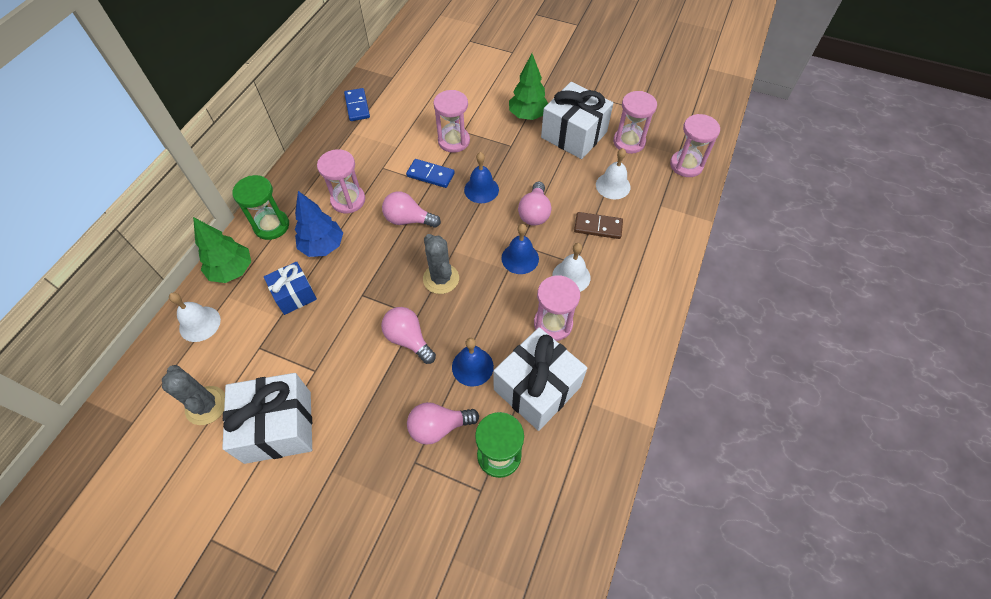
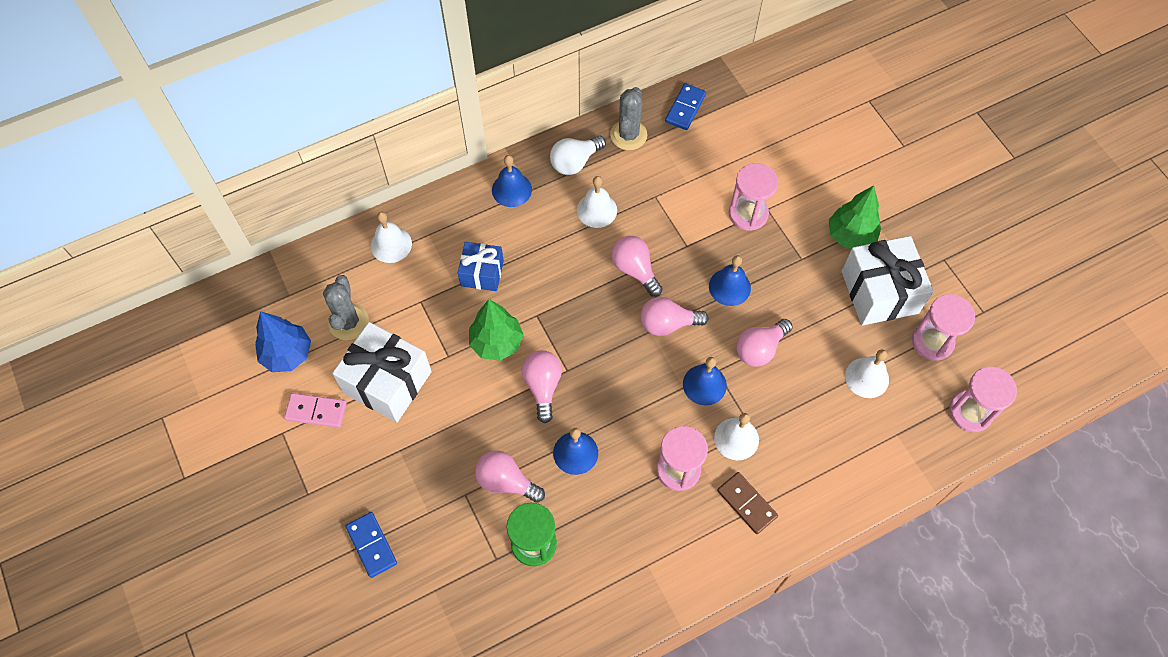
camera: 40 degrees right, 5 degrees up
(230, 497) = (316, 411): none -> pink domino
(232, 271) = (449, 212): green tree -> green tree (496, 343)
(271, 226) = (511, 189): green hourglass -> blue bell
(306, 181) = (575, 162): none -> white light bulb
(323, 246) = (539, 242): blue tree -> blue tree (287, 354)
(348, 200) = (597, 210): pink hourglass -> white bell
(430, 175) = (694, 236): blue domino -> blue domino (371, 545)
(441, 279) = (616, 351): grey cactus -> grey cactus (628, 135)
(461, 238) = (668, 324): none -> pink light bulb
(537, 388) = (613, 514): white gift -> none
(598, 227) = (809, 409): brown domino -> brown domino (747, 503)

